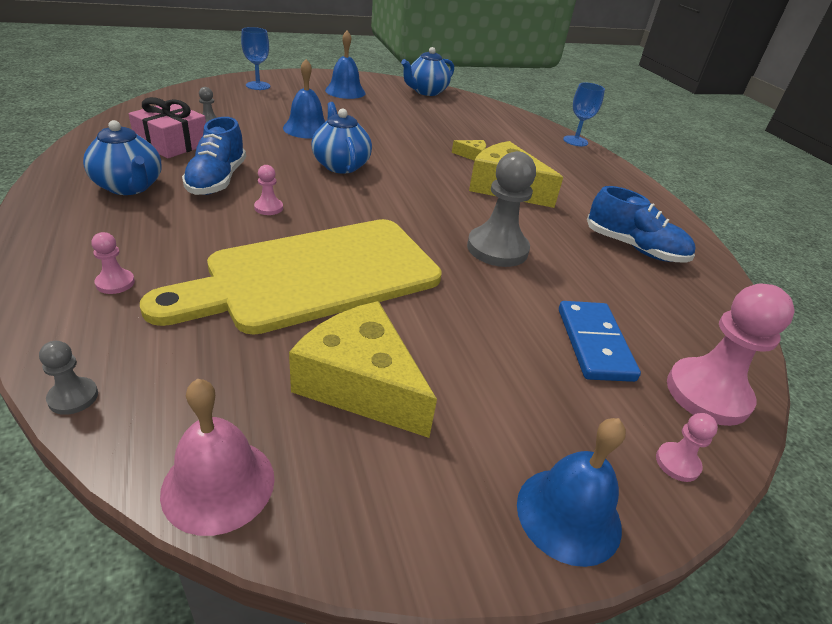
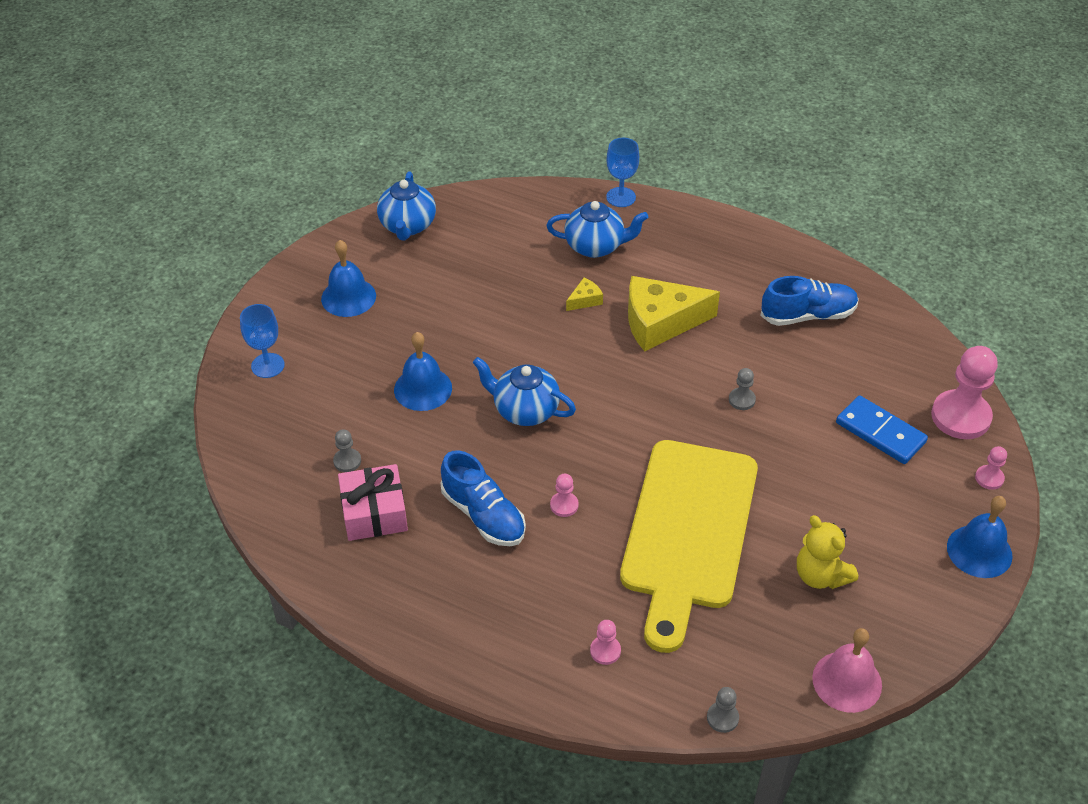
camera: 40 degrees left, 10 degrees up
(129, 187) = (448, 582): blue teapot -> blue teapot (595, 246)
(361, 384) = (820, 575): yellow cheese -> yellow teddy bear
(497, 249) = (742, 400): grey pawn -> grey pawn, size x0.46

